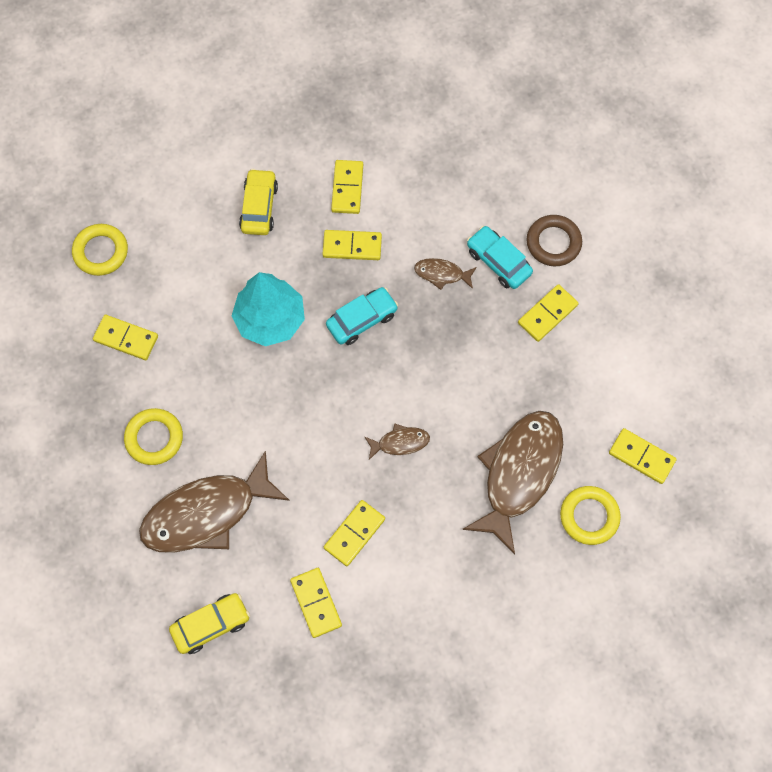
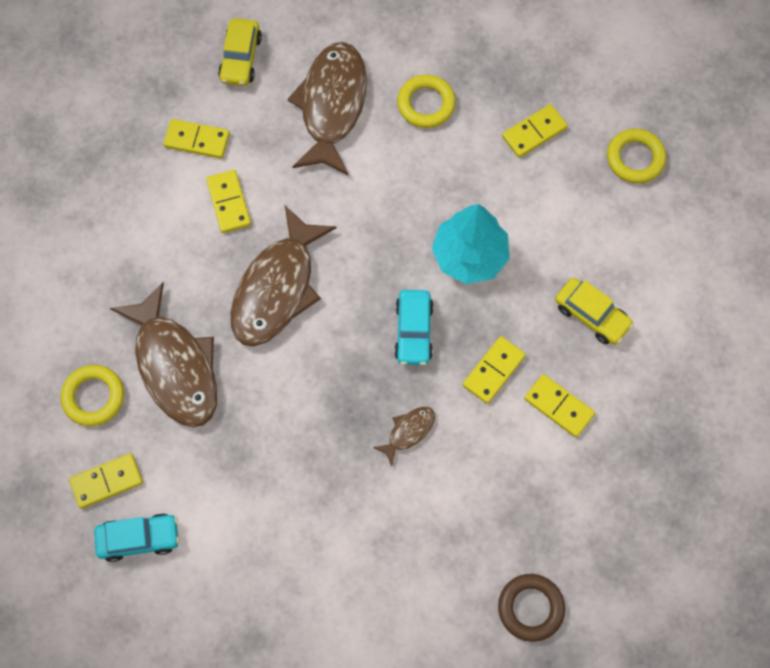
camera: 125 degrees right, 0 degrees up
(400, 442) = (277, 288): brown fish -> brown fish, size x2.26
(498, 262) = (383, 493): turquoise car -> turquoise car (139, 538)
(547, 314) = (299, 499): yellow domino -> none
(553, 243) = (366, 560): brown ring -> brown ring (530, 608)

